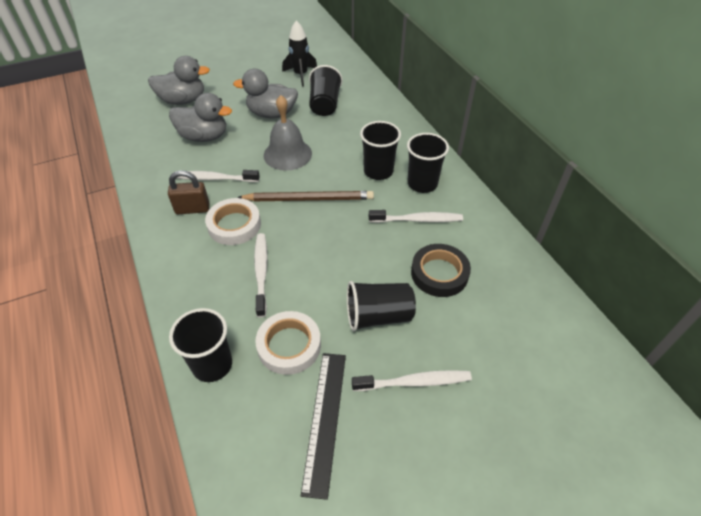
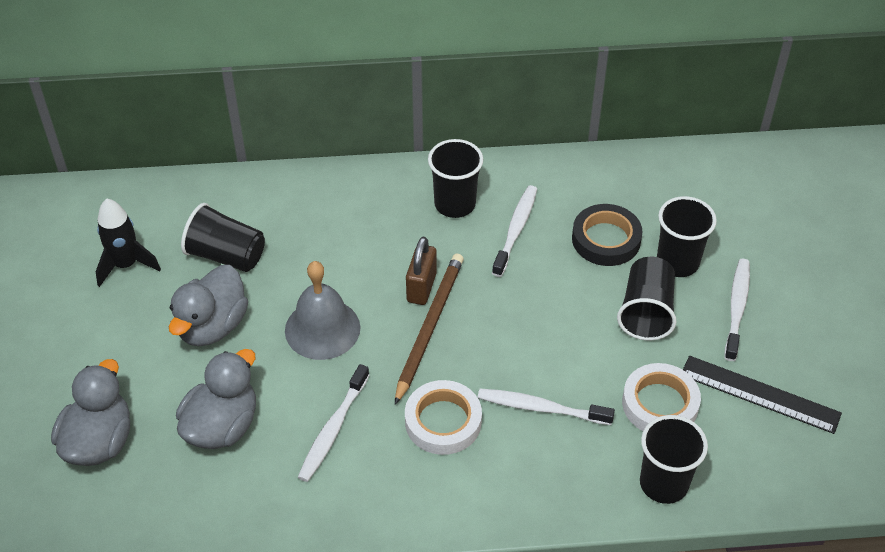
camera: 70 degrees left, 0 degrees up
(192, 209) = (388, 466): brown padlock -> brown padlock (421, 287)
(378, 171) = (410, 239): black cup -> black cup (677, 262)

